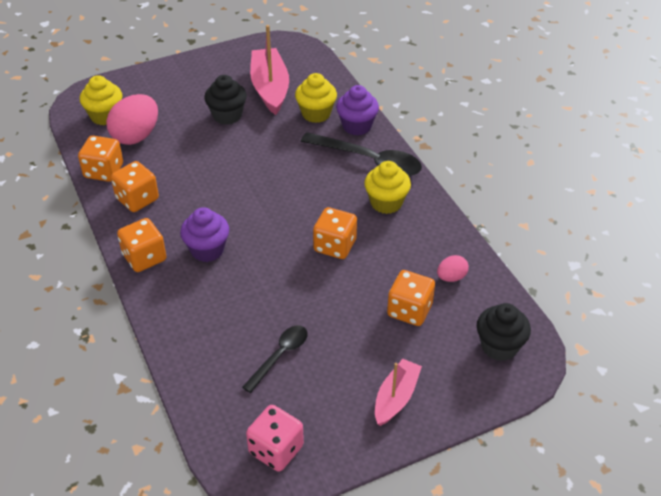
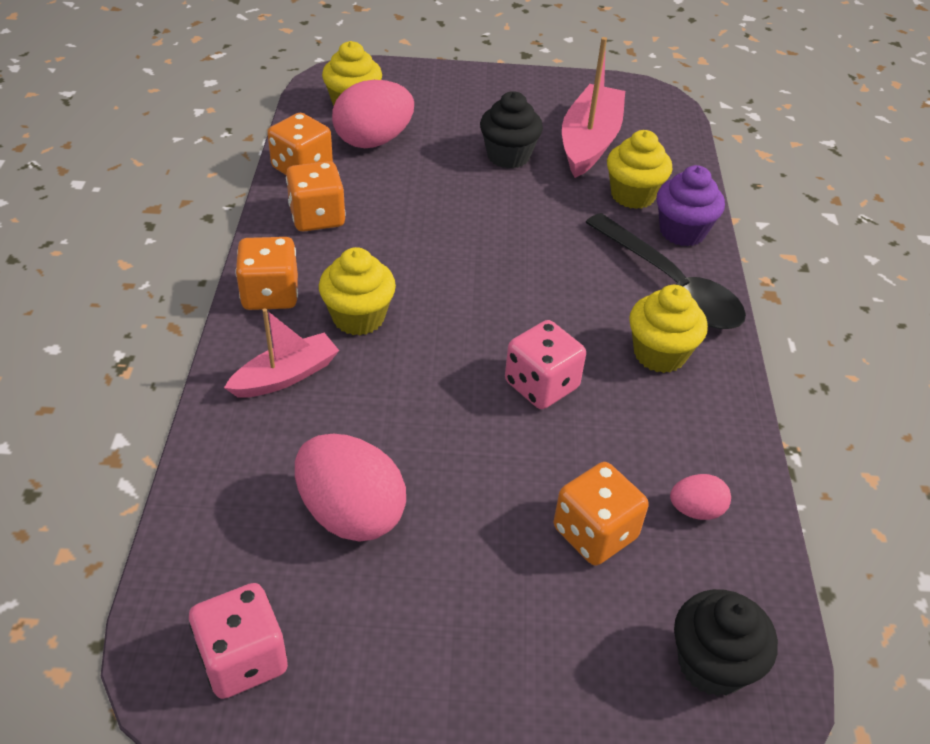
camera: 25 degrees right, 0 degrees up
(207, 250) = (358, 317): purple cupcake -> yellow cupcake
(280, 356) = (351, 513): black spoon -> pink egg
(335, 246) = (541, 385): orange dice -> pink dice
(396, 397) = (483, 667): pink boat -> pink boat (286, 376)

